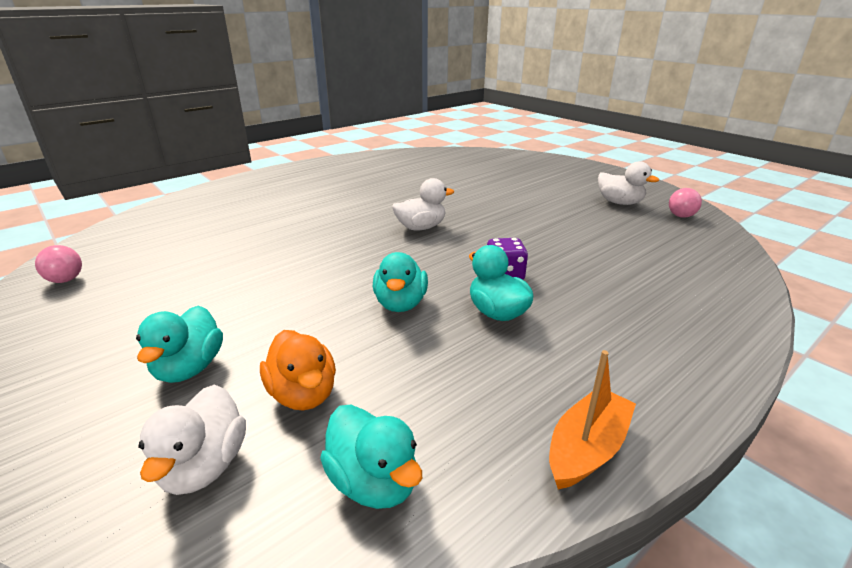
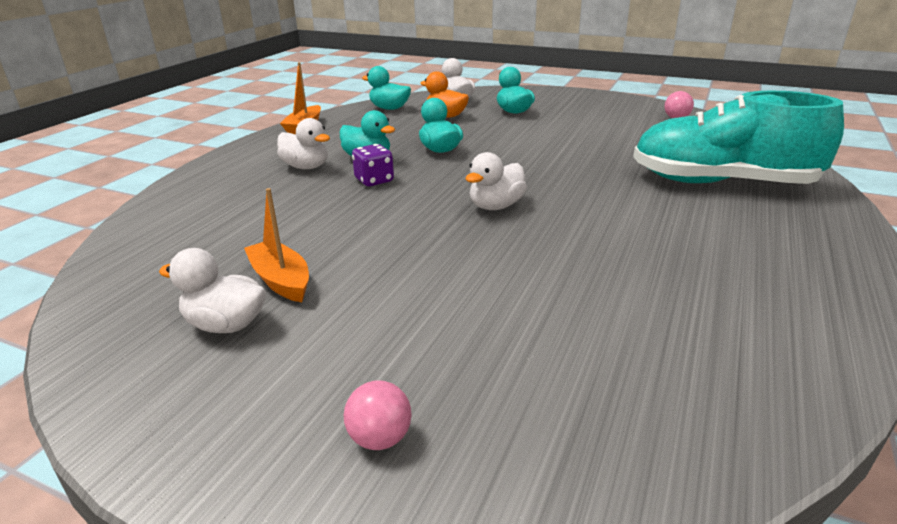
camera: 155 degrees right, 0 degrees up
(242, 208) = (721, 183): none -> turquoise shoe
(579, 318) = (306, 167): none -> white duck
(592, 215) = (281, 280): none -> orange boat
(681, 216) = (129, 315): pink ball -> pink ball (380, 438)

